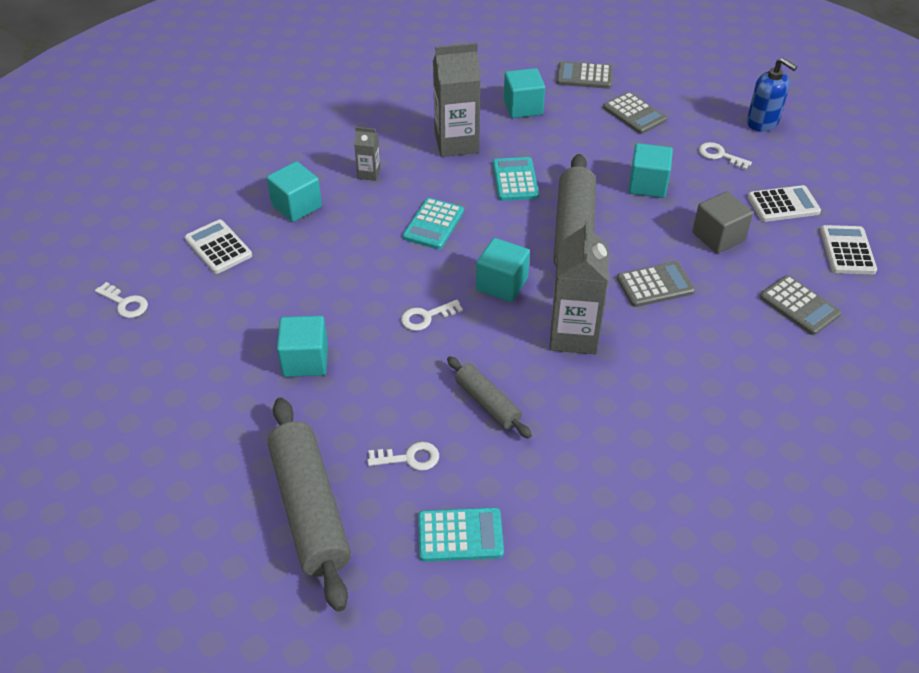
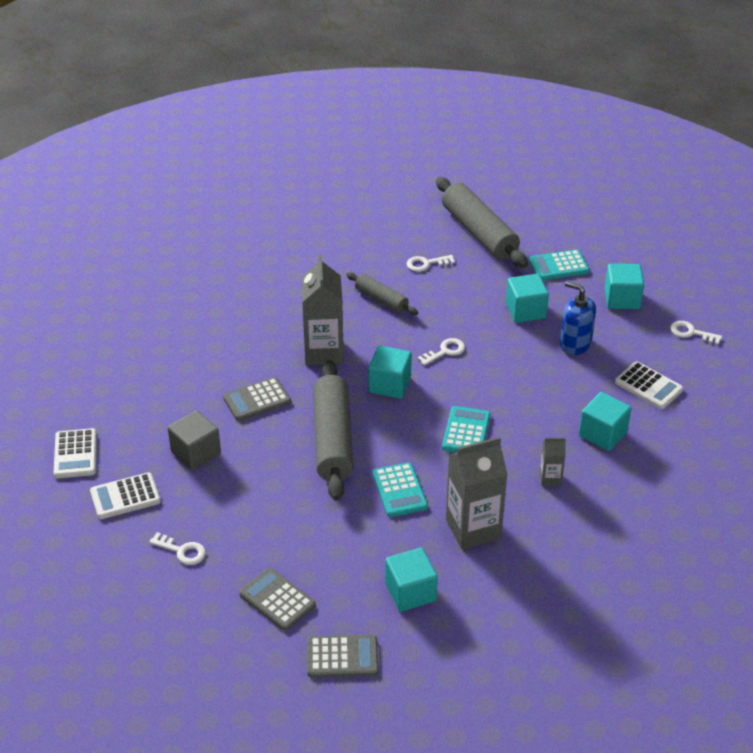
camera: 170 degrees right, 5 degrees down
(460, 535) = (381, 231): turquoise calculator -> turquoise calculator (558, 266)
(647, 185) = (262, 502): turquoise cube -> turquoise cube (622, 299)
(762, 122) = (125, 607): blue soap dispenser -> blue soap dispenser (575, 344)
(799, 306) = (134, 397): grey calculator -> none

